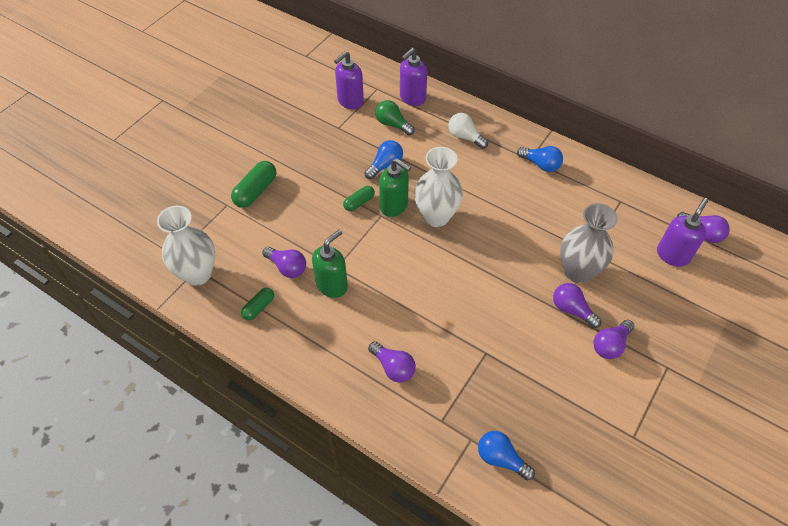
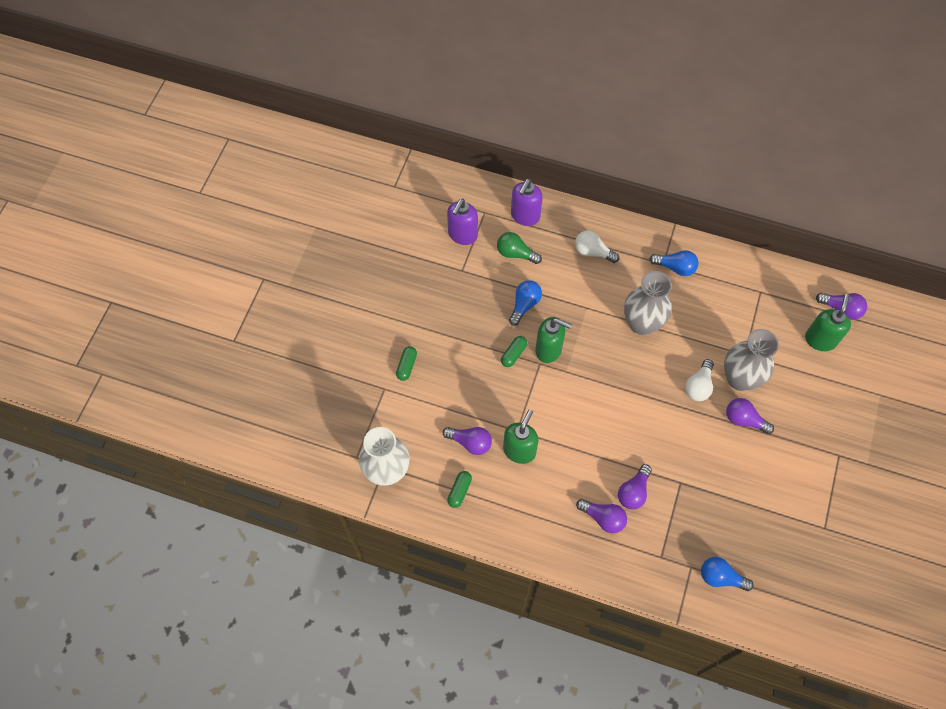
camera: 15 degrees left, 10 degrees up
(255, 191) = (406, 366): green capsule -> green capsule, size x0.61
(436, 216) = (593, 351): white vase -> none
(492, 203) = (642, 324): none -> grey vase
(533, 269) = (698, 386): none -> white light bulb
(610, 345) = (786, 446): purple light bulb -> purple light bulb (633, 492)
(672, 255) = (820, 339): purple soap dispenser -> green soap dispenser

